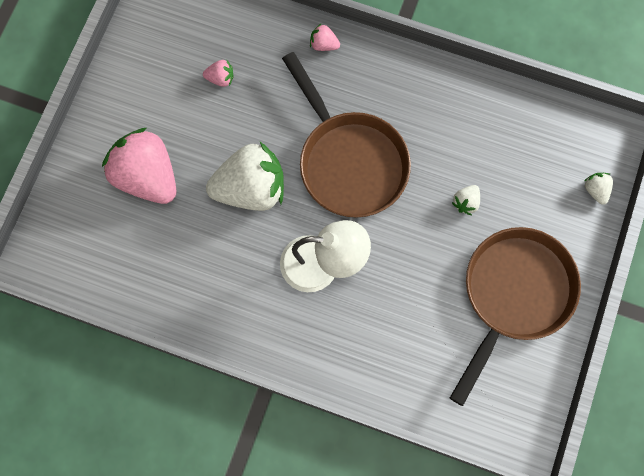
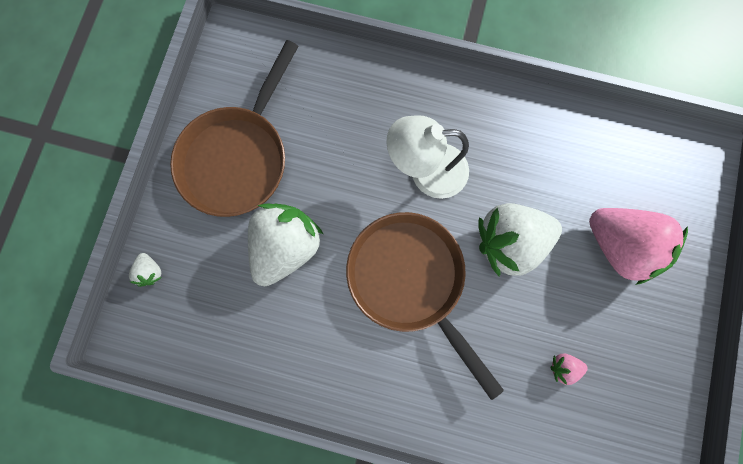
camera: 175 degrees right, 5 degrees up
(323, 44) = (453, 421): pink strawberry -> none
(466, 202) = (286, 246): white strawberry -> white strawberry, size x2.42

